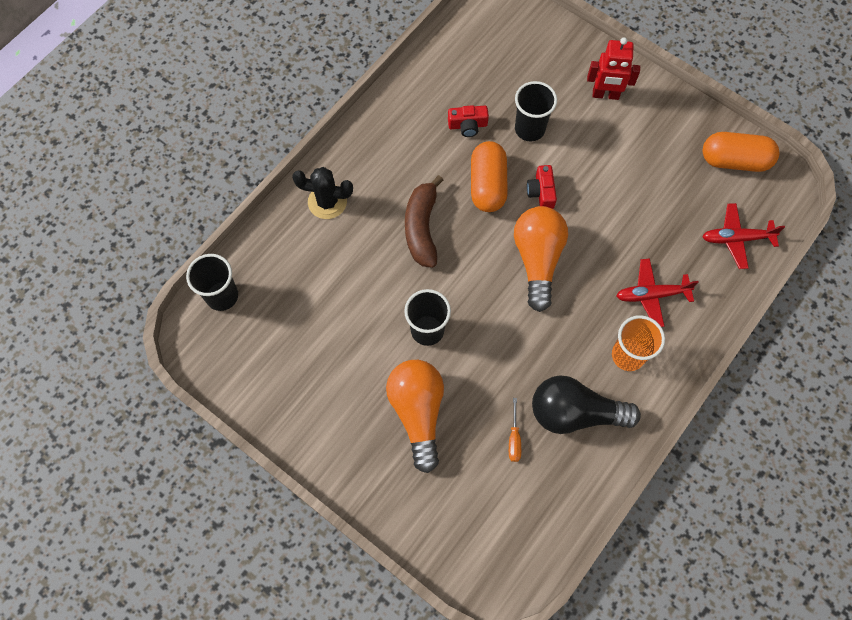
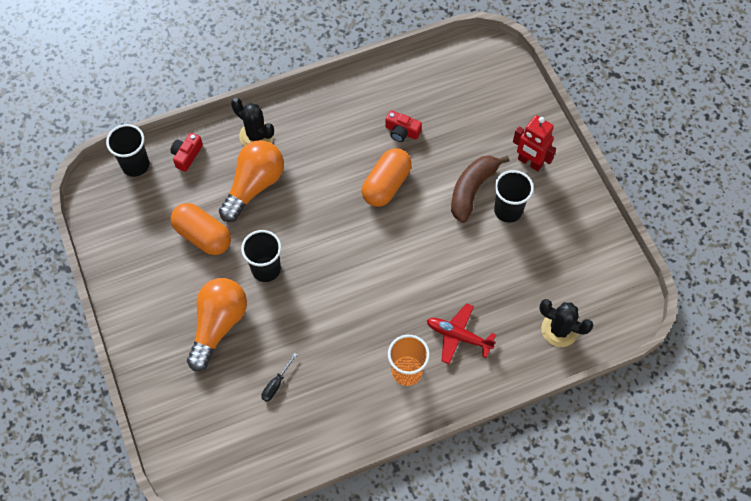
camera: 30 degrees right, 5 degrees down
(422, 228) = (314, 191): brown banana -> brown banana (472, 190)
(514, 438) = (276, 384): orange screwdriver -> black screwdriver
(529, 129) = (449, 159): black cup -> black cup (508, 210)
(537, 260) = (386, 261): orange light bulb -> orange light bulb (254, 186)
(541, 192) = (425, 212): red camera -> red camera (187, 155)
(575, 413) = (335, 391): black light bulb -> none
(734, 160) = (602, 268): orange capsule -> orange capsule (203, 236)
(736, 238) = (559, 330): red plane -> black cactus

